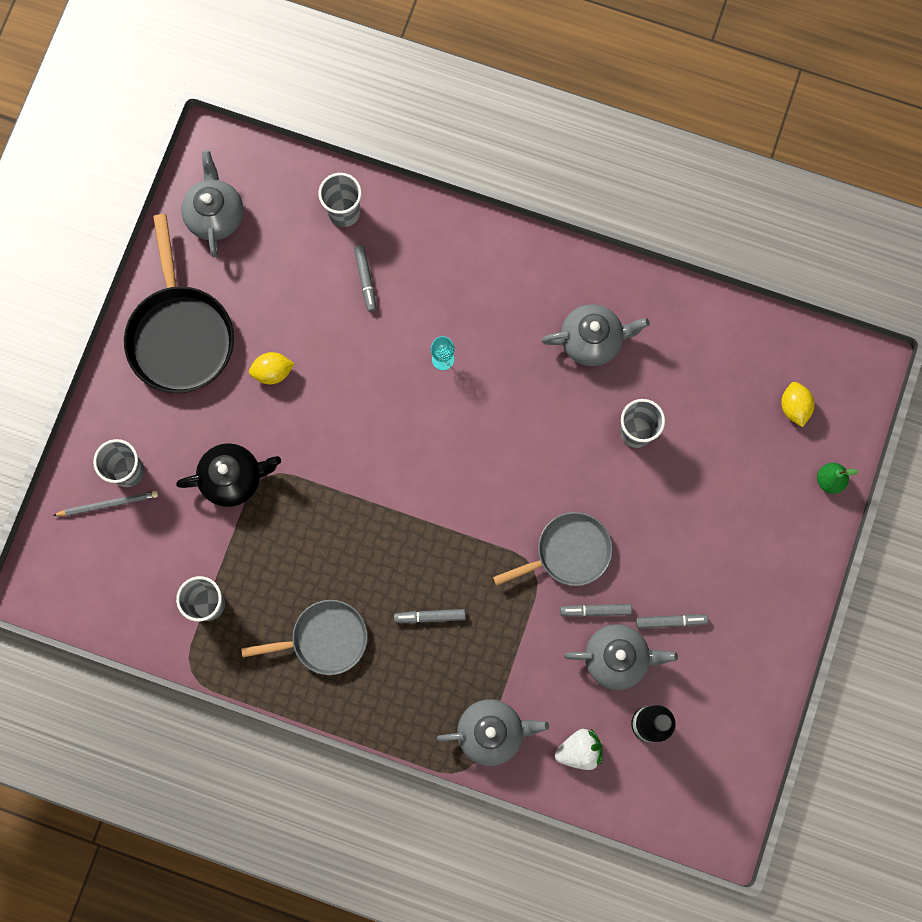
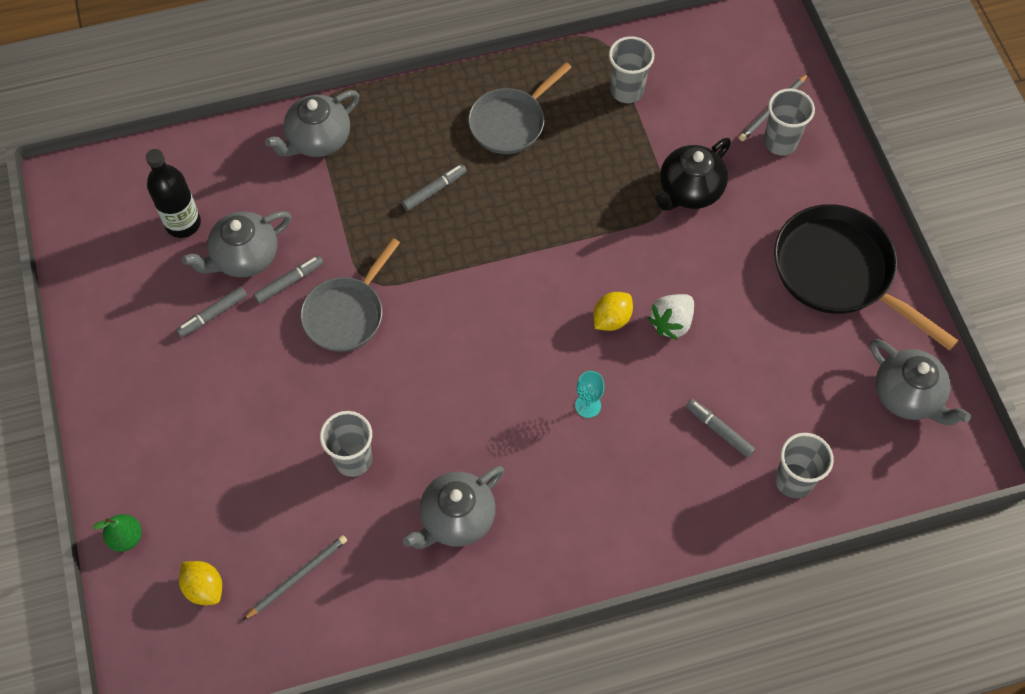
camera: 145 degrees right, 15 degrees down
(273, 372) = (731, 294): yellow lemon -> yellow lemon (611, 319)
(579, 750) = (232, 170): white strawberry -> white strawberry (671, 322)
(726, 372) = (297, 577): none -> grey pencil

